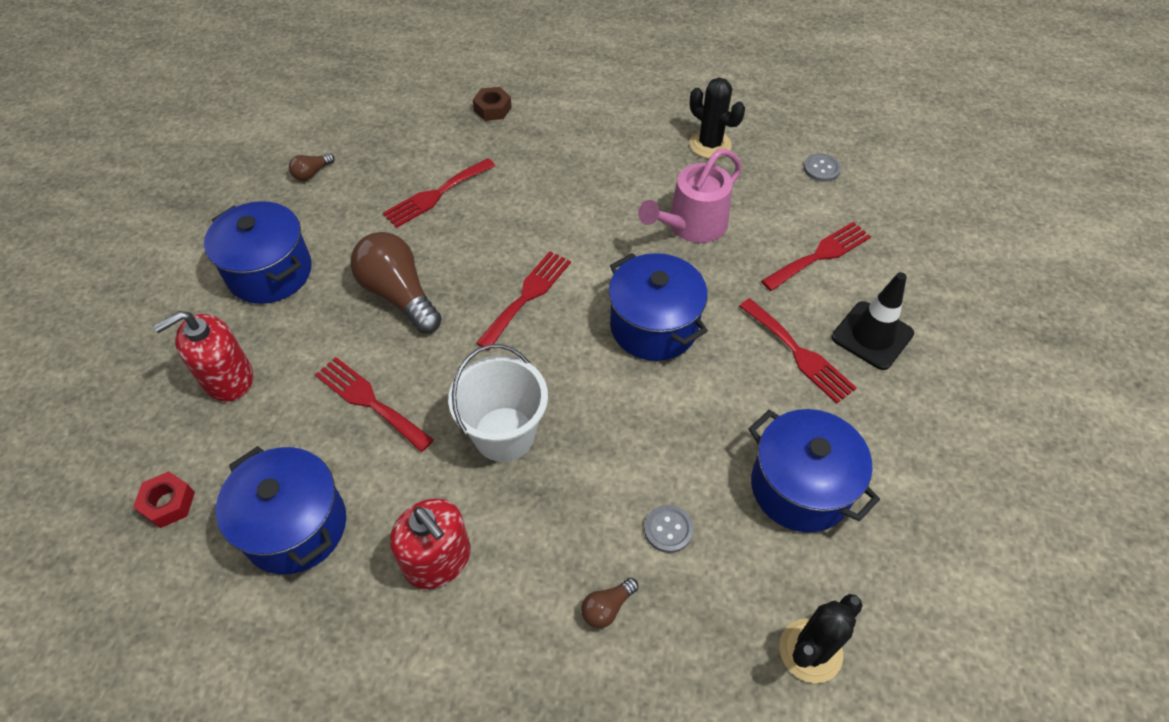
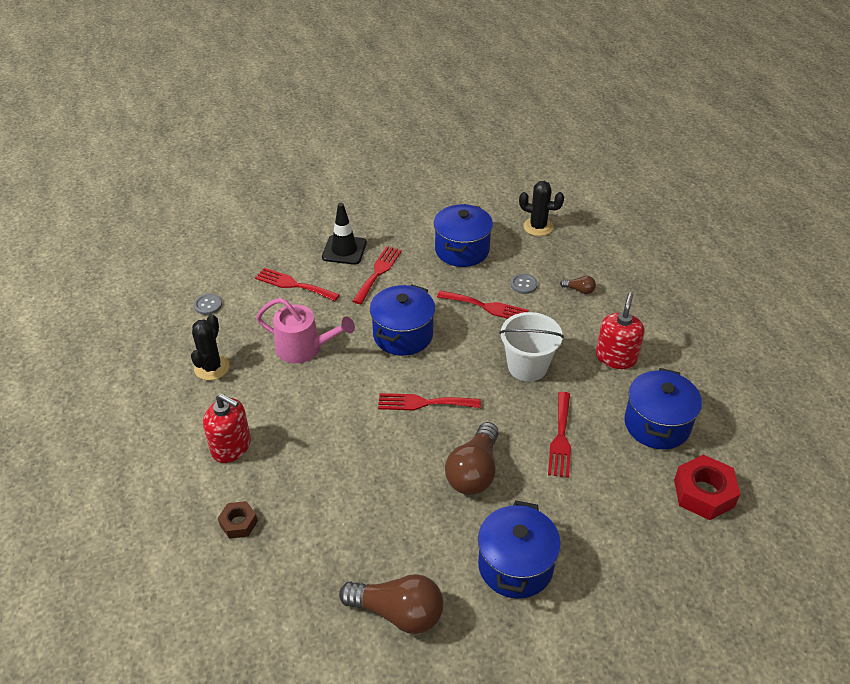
camera: 120 degrees left, 10 degrees down
(168, 503) = (704, 493): red nut -> red nut, size x1.72
(228, 378) = (611, 525): red soap dispenser -> red soap dispenser (231, 446)
(312, 173) = (398, 612): brown light bulb -> brown light bulb, size x2.21
(436, 195) = (366, 505): red fork -> red fork (486, 307)

